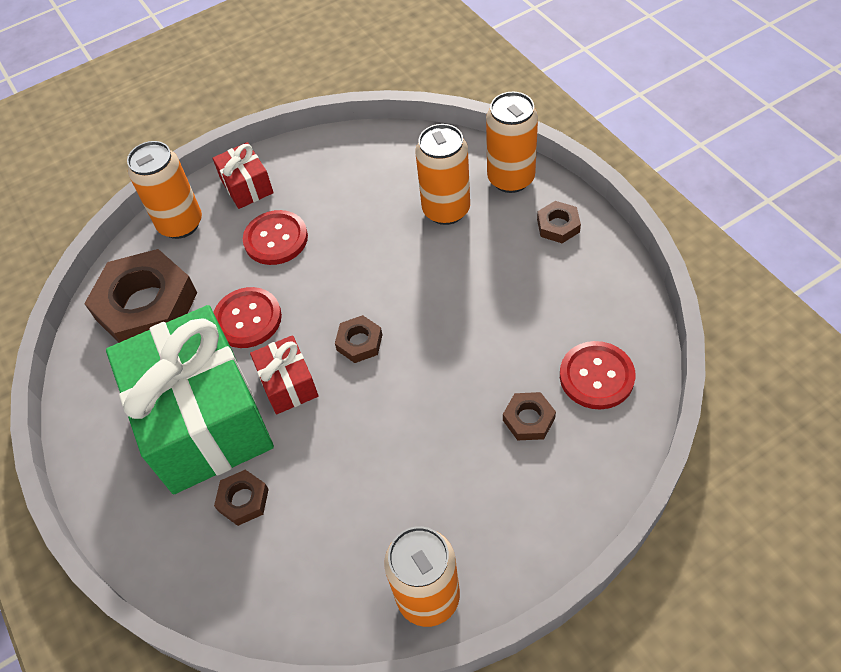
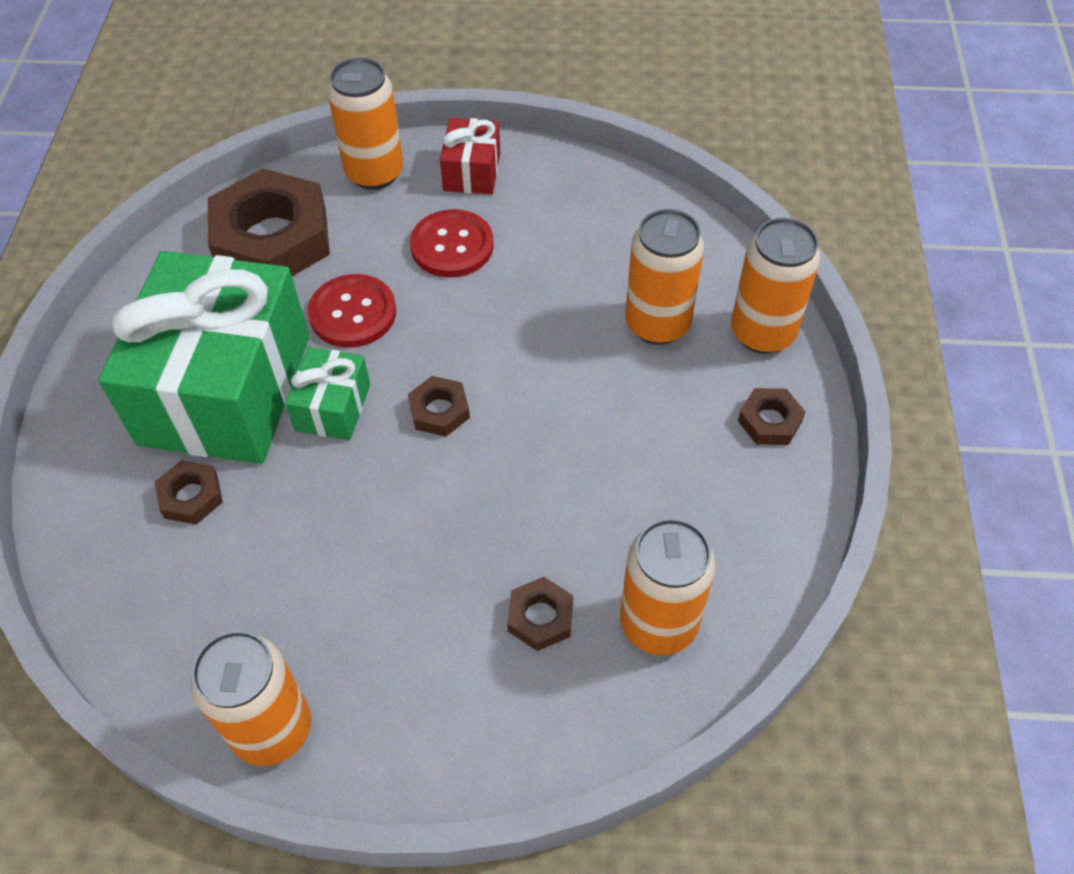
camera: 30 degrees right, 0 degrees up
(288, 384) = (333, 407): red gift -> green gift
(596, 376) = (658, 623): red button -> orange can

